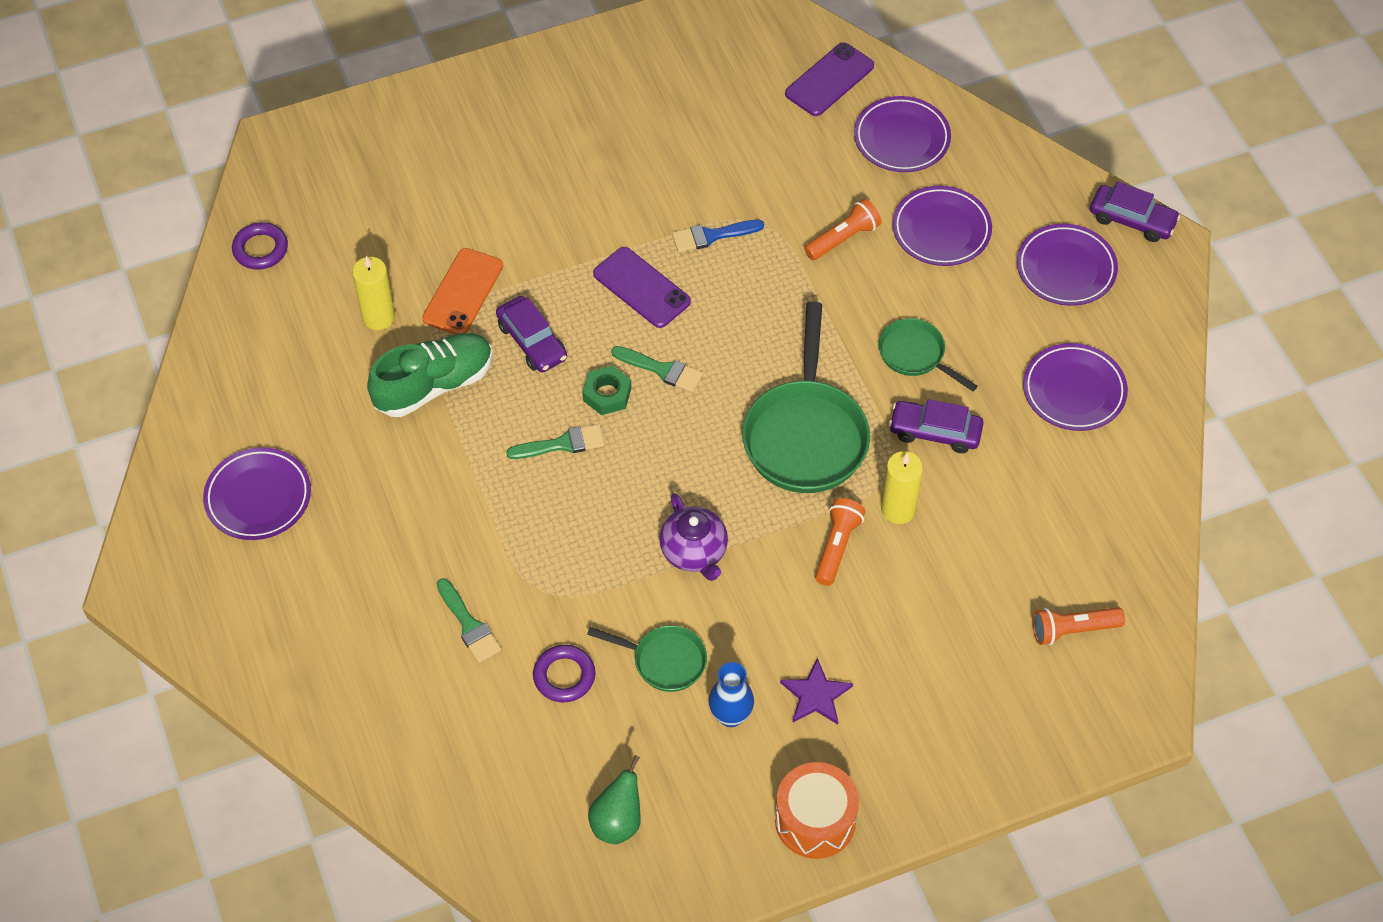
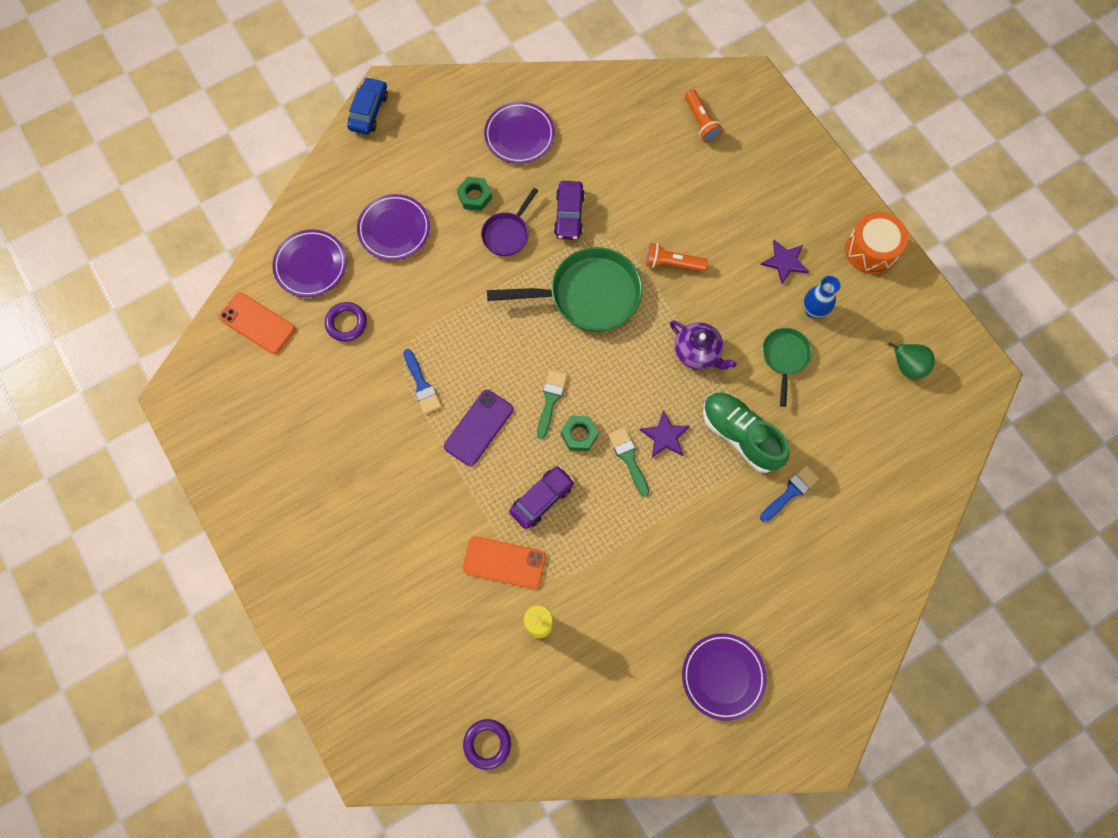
camera: 100 degrees left, 15 degrees up
(434, 385) = (595, 564): green shoe -> green shoe (740, 435)
(469, 625) = (790, 492): green brush -> blue brush
(564, 676) = (813, 419): purple ring -> purple ring (346, 323)
(582, 491) = (665, 436): none -> purple star
(694, 552) = (697, 352): purple teapot -> purple teapot turned 75 degrees clockwise
(829, 80) = (257, 323): purple phone -> orange phone
(843, 238) = (411, 293): orange flashlight -> none
(898, 509) = (635, 230): yellow candle -> none
(915, 355) = (507, 234): green pan -> purple pan
(980, 325) = (474, 196): none -> green nut
(1066, 268) = (417, 148): purple plate -> none
(1132, 220) = (369, 111): purple car -> blue car

